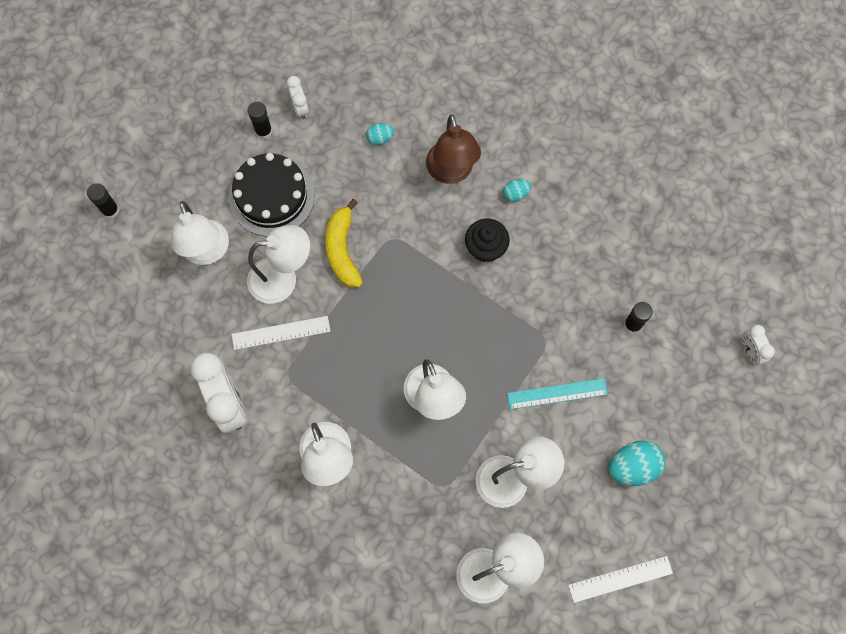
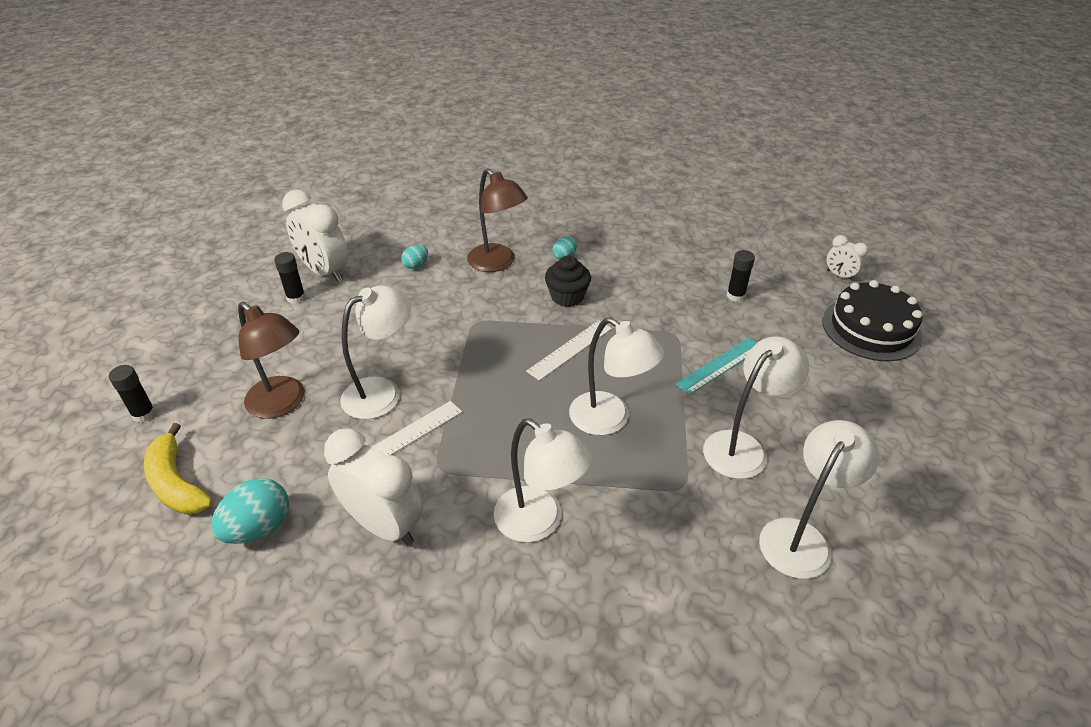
camera: 30 degrees left, 30 degrees down
(207, 252) = (282, 404): white lamp -> brown lamp
(271, 196) = (331, 337): black cake -> black cake (871, 329)
(300, 108) = (325, 272): white clock -> white clock, size x1.97
(342, 250) = (432, 347): yellow banana -> yellow banana (177, 483)
(620, 579) = (921, 479): white ruler -> white ruler (570, 349)
(632, 467) = (836, 387): turquoise egg -> turquoise egg (258, 528)

